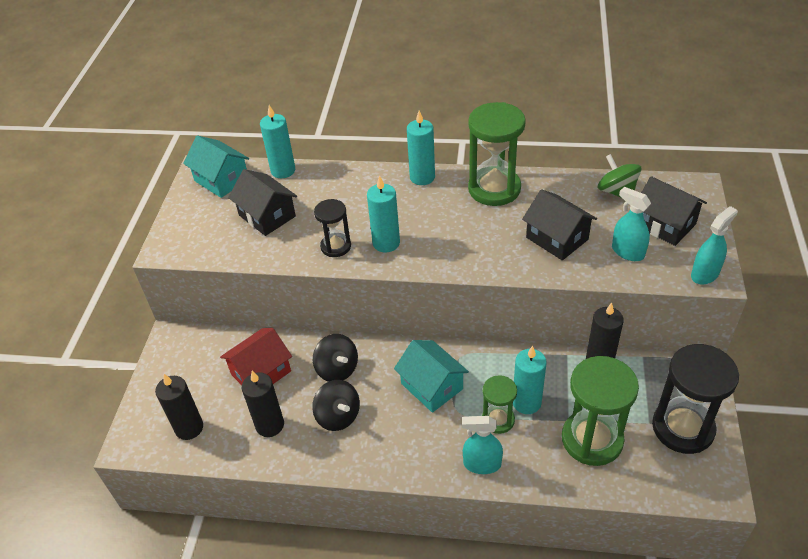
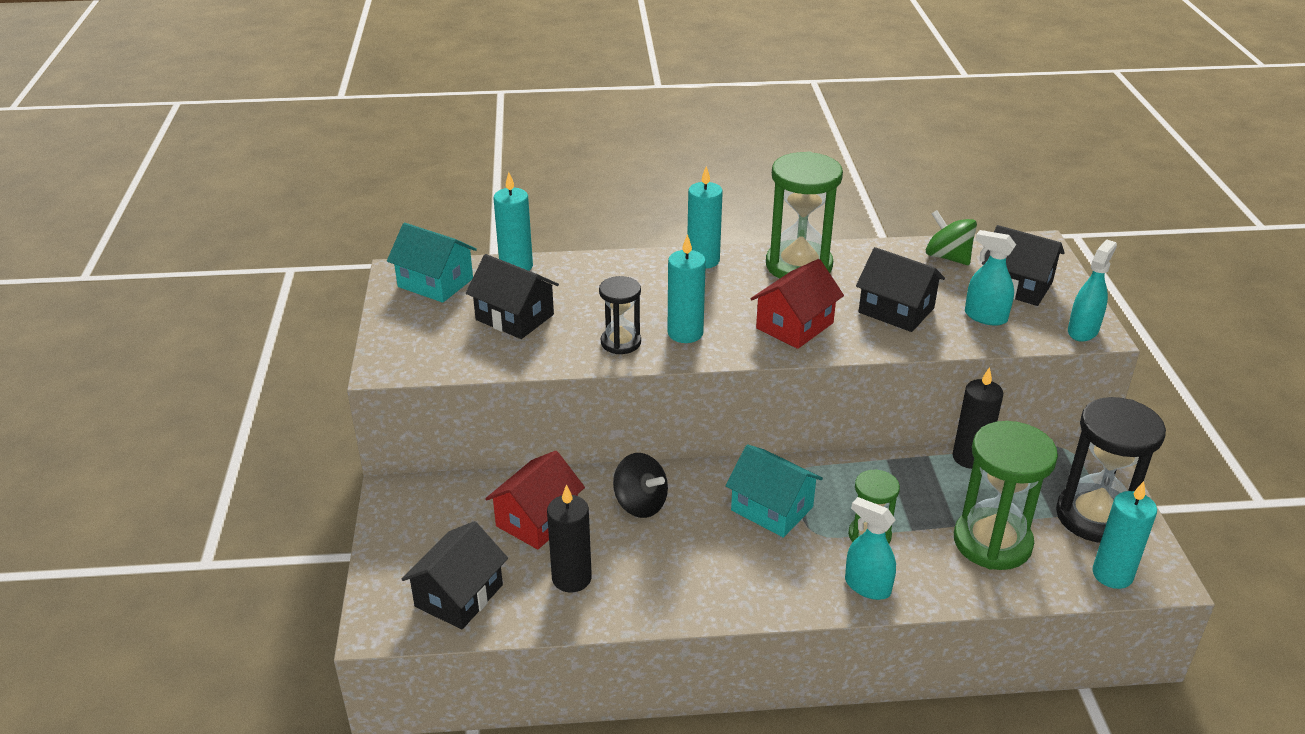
camera: 15 degrees left, 10 degrees down
(189, 428) = (459, 595): black candle -> black house
(338, 416) = (661, 556): black spinning top -> none
(472, 245) = (794, 325): none -> red house
(482, 464) = (867, 586): turquoise spray bottle -> turquoise spray bottle turned 45 degrees clockwise
(526, 402) = (898, 512): turquoise candle -> turquoise candle (1112, 574)

